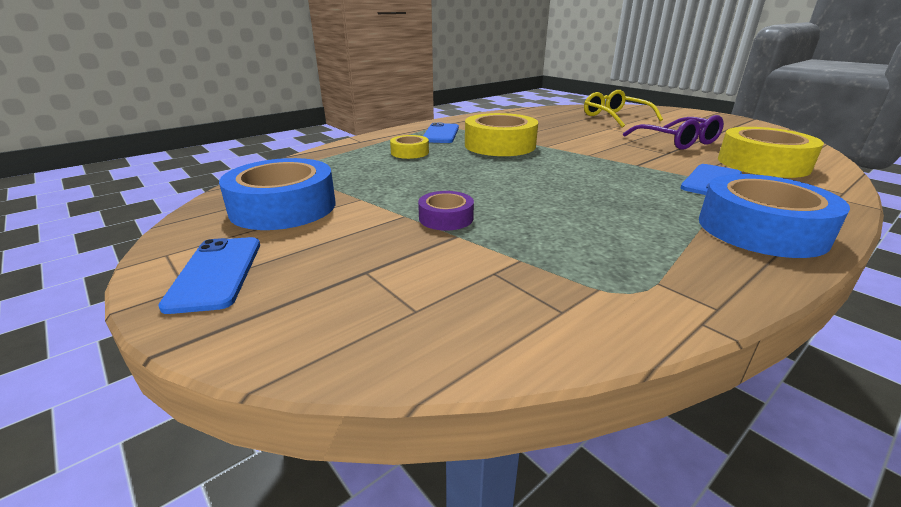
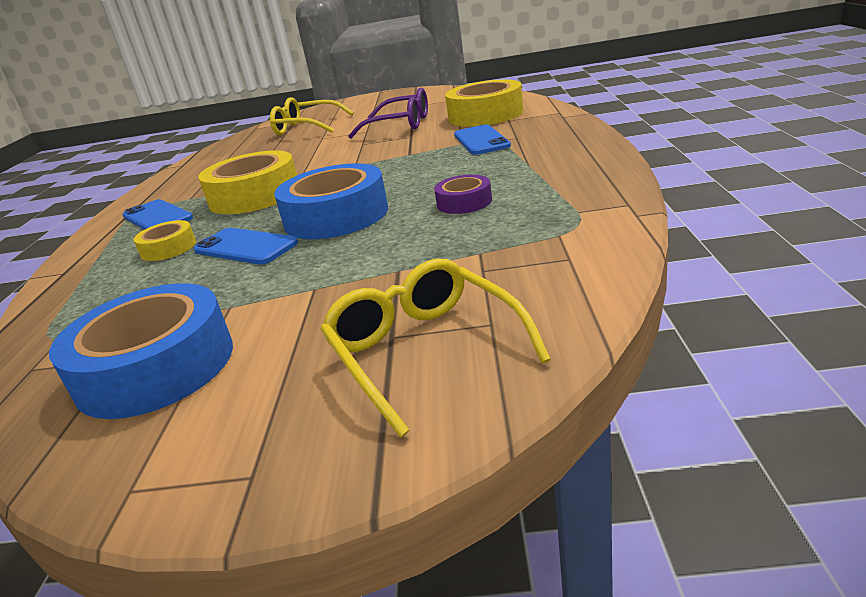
camera: 45 degrees left, 0 degrees up
(216, 273) = (251, 445): blue phone -> blue phone (245, 247)
(355, 294) = (424, 350): none -> yellow glasses
(446, 218) = (357, 267): purple tape -> purple tape (464, 202)
(761, 229) = (564, 153): blue tape -> blue tape (336, 216)

